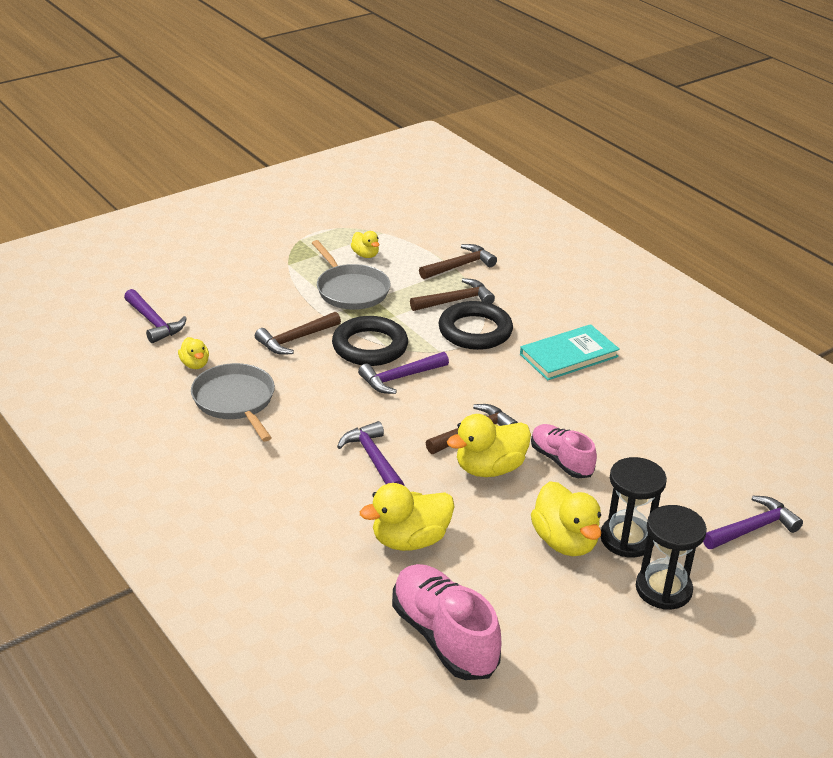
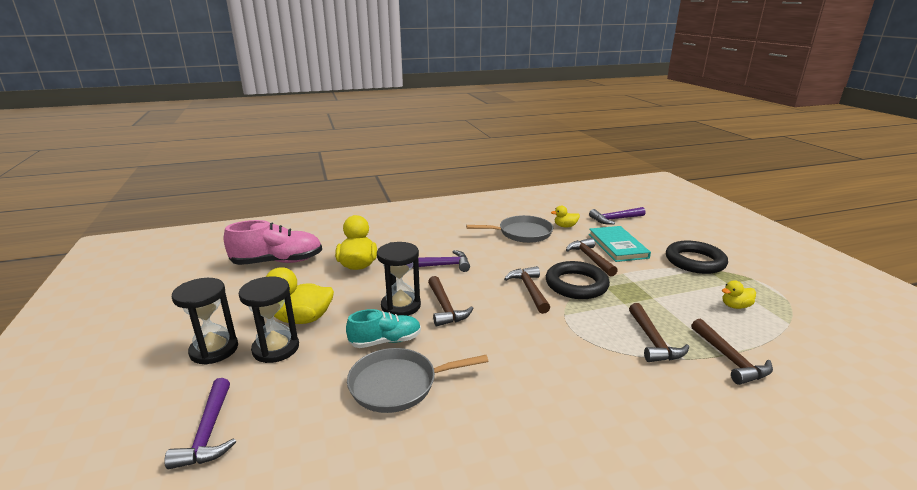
camera: 110 degrees right, 10 degrees down
(351, 290) = (666, 289): grey pan -> grey pan (398, 384)
(400, 378) = (529, 290): purple hammer -> brown hammer
(475, 331) = (595, 341): black ring -> black ring (695, 261)
(489, 468) = (401, 306): yellow duck -> black hourglass
(561, 461) = (385, 341): pink shoe -> turquoise shoe
(569, 355) = (540, 392): turquoise book -> turquoise book (617, 246)

